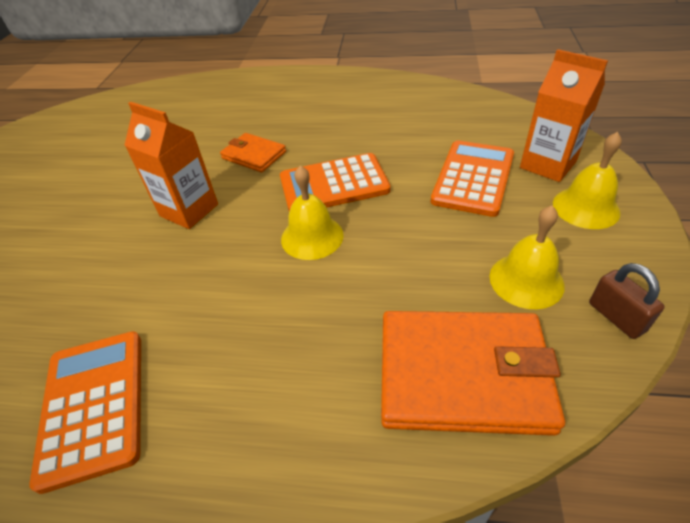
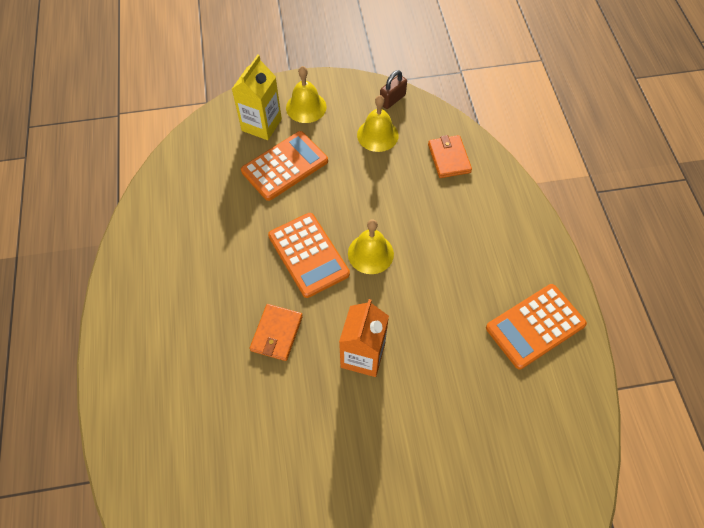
camera: 110 degrees left, 15 degrees up
(463, 374) = (449, 158): orange wallet -> orange wallet, size x0.54
(473, 178) = (285, 166): orange calculator -> orange calculator turned 135 degrees clockwise
(547, 165) = (261, 125): orange carton -> yellow carton

